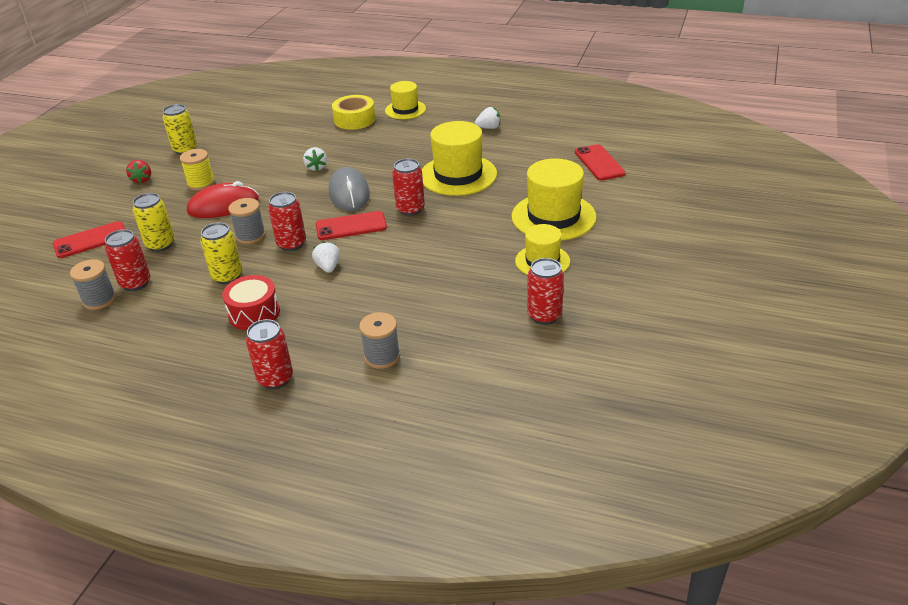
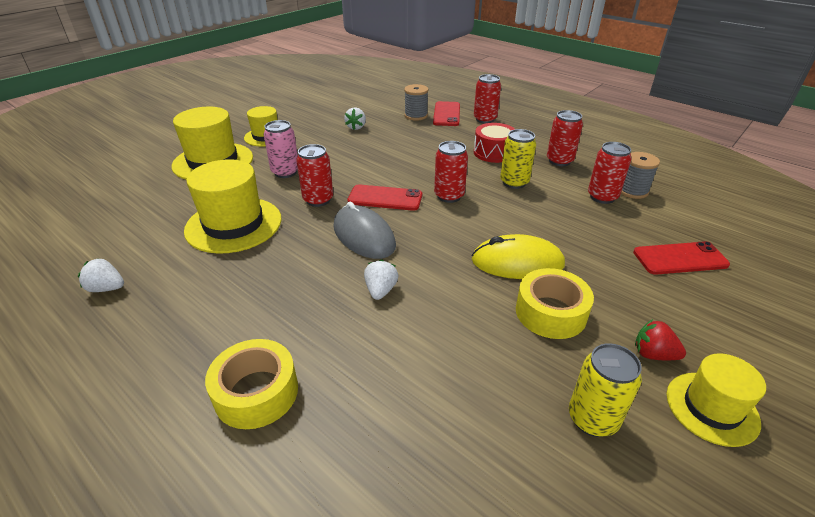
camera: 160 degrees left, 0 degrees up
(142, 180) = (653, 354): red strawberry -> red strawberry turned 75 degrees counterclockwise
(160, 244) = (588, 230): yellow can -> none
(201, 183) = (550, 312): yellow spool -> yellow tape
(223, 205) = (517, 262): red mouse -> yellow mouse
(250, 235) = (488, 215): grey spool -> none
(328, 267) = (424, 169): white strawberry -> white strawberry (356, 127)
(349, 193) = (364, 236): grey mouse -> grey mouse turned 45 degrees counterclockwise
(405, 110) = (154, 387): yellow hat -> yellow hat (711, 408)
(468, 225) = (285, 172): none -> pink can
(544, 315) = (304, 112): red can -> red can (559, 161)
(599, 163) = (93, 197): red phone -> red phone (446, 114)

